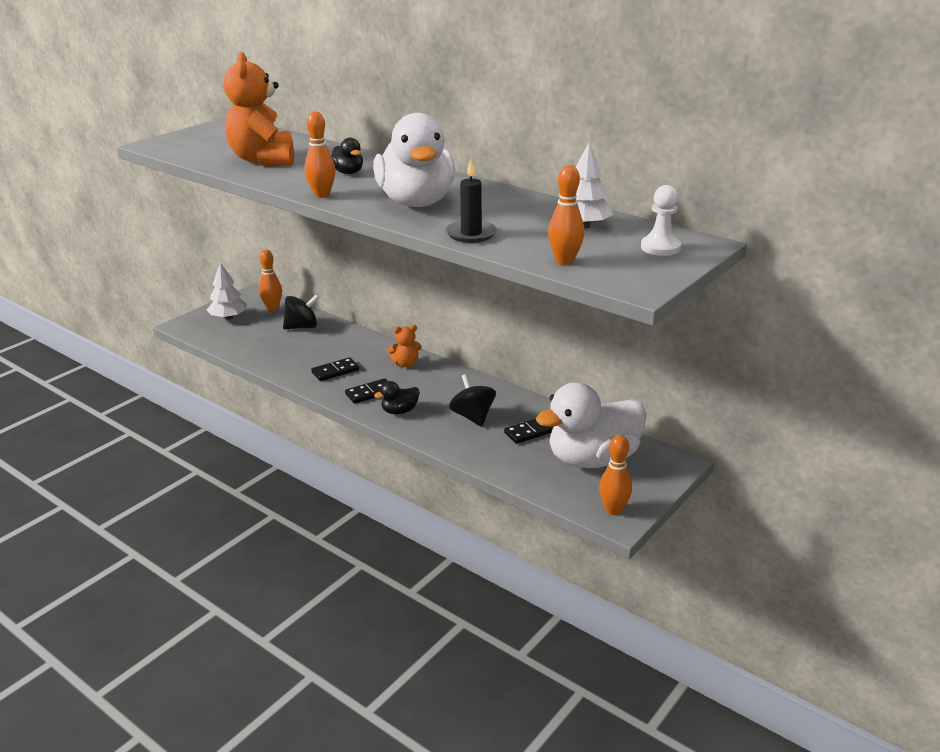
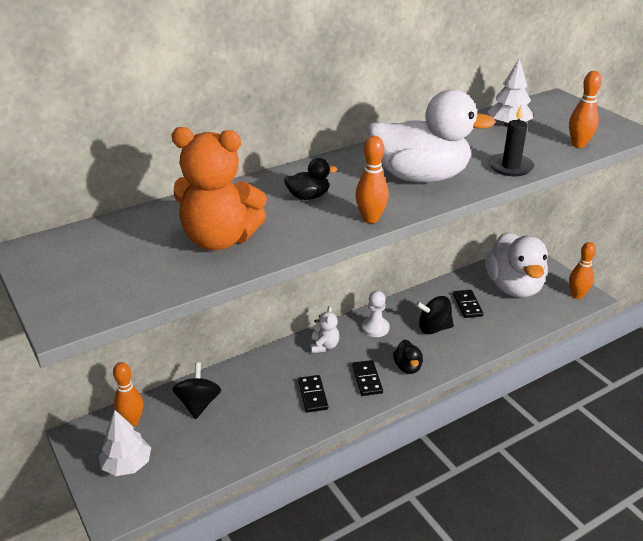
camera: 70 degrees left, 5 degrees up
(406, 364) = (324, 346): orange teddy bear -> white teddy bear
(660, 247) = (560, 111): white pawn -> white pawn (375, 328)

